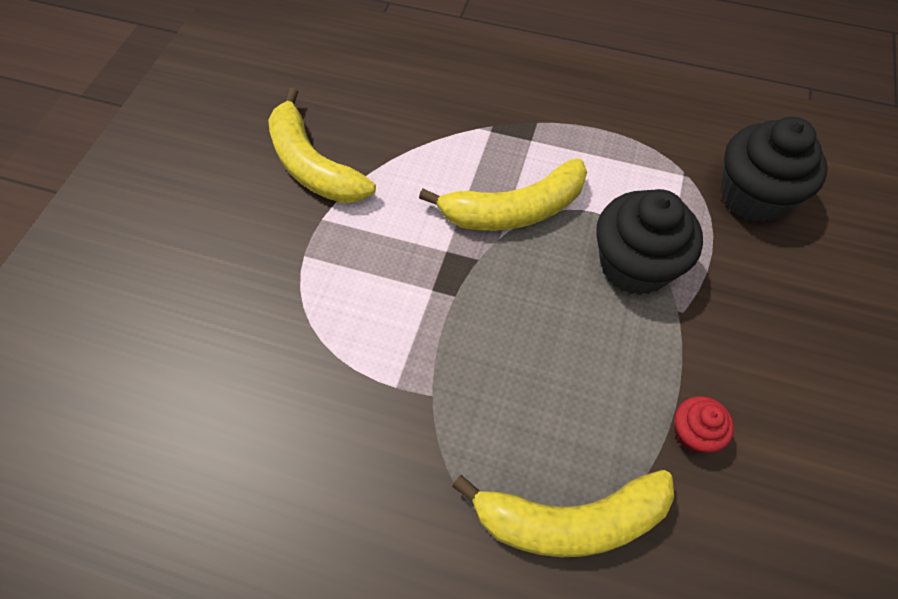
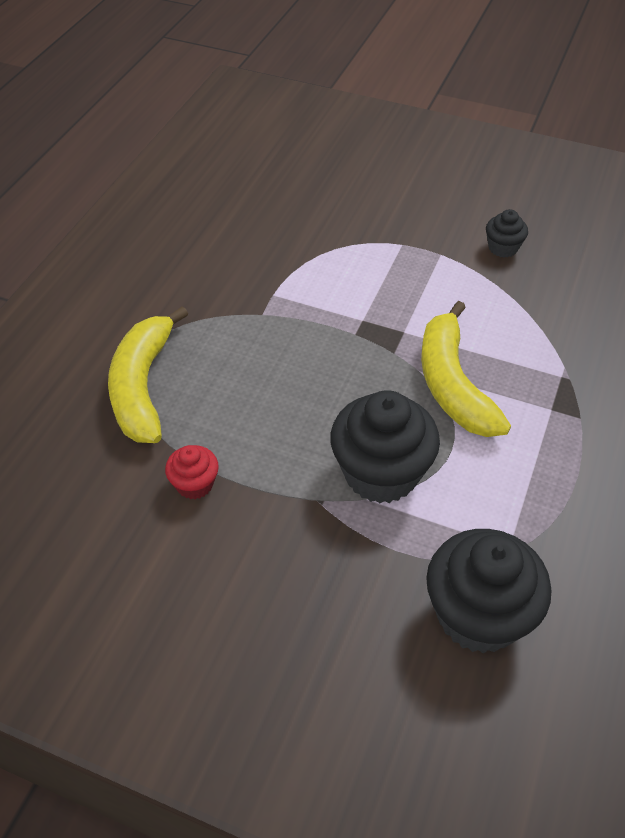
camera: 95 degrees right, 10 degrees down
(313, 165) = (503, 248): yellow banana -> black cupcake

